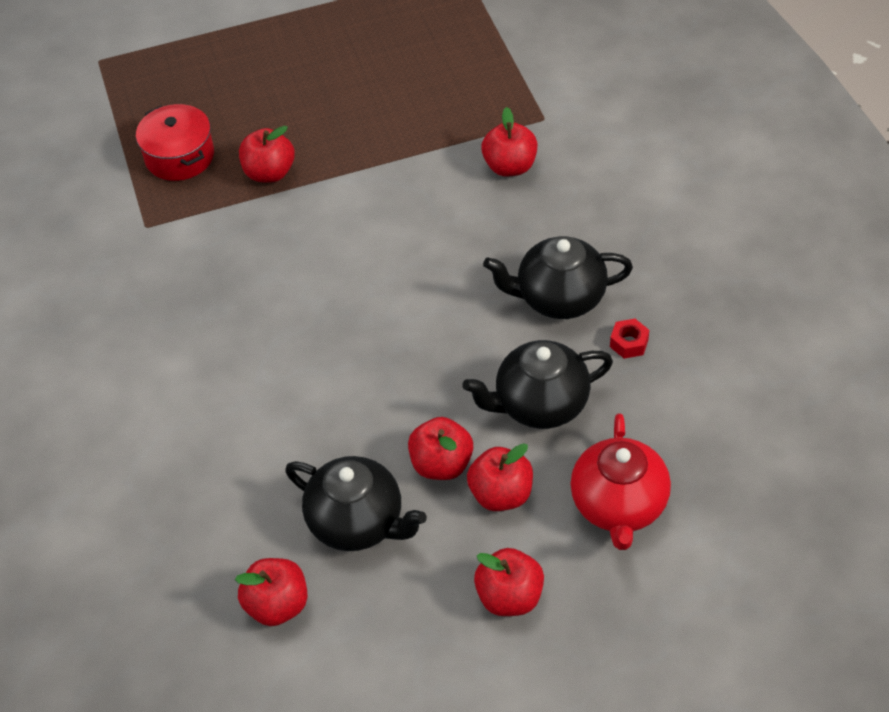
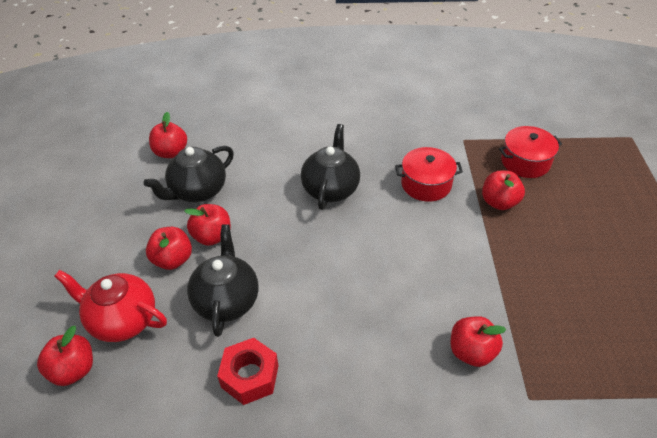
camera: 105 degrees right, 5 degrees down
(256, 250) = (426, 184): none -> red pot
(509, 597) = (104, 245): red apple -> red apple (73, 370)
(559, 298) = (315, 342): black teapot -> black teapot (331, 189)
(629, 343) = (250, 376): red nut -> red nut, size x1.82

